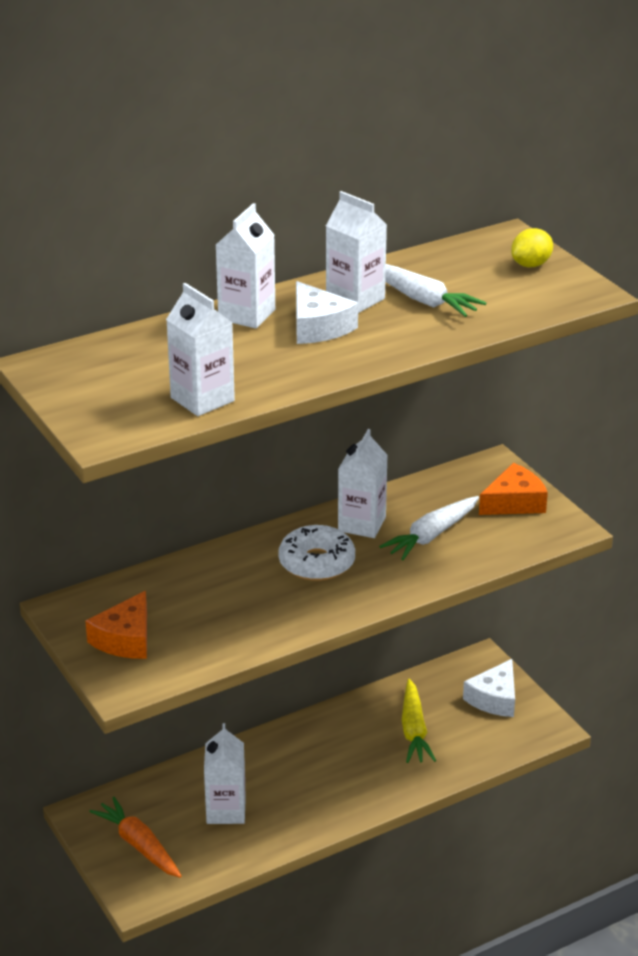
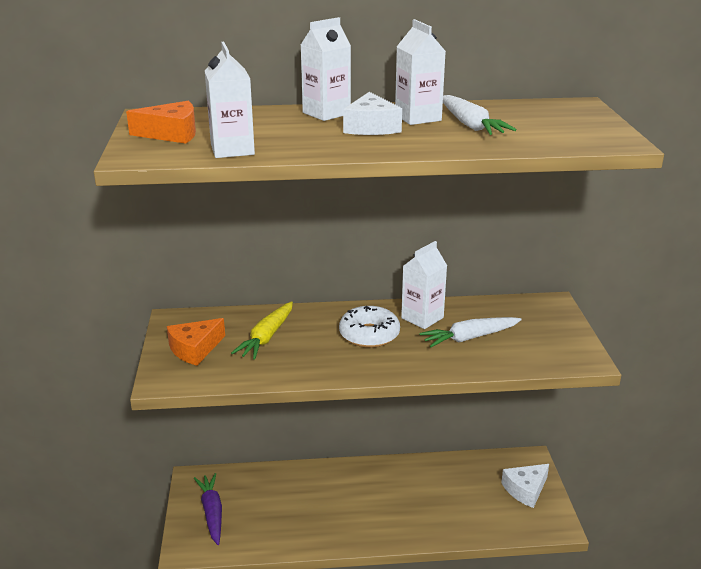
camera: 25 degrees right, 5 degrees down
(139, 845) = (212, 512): orange carrot -> purple carrot
(226, 810) = (284, 508): white carton -> none
(414, 730) = (452, 494): yellow carrot -> yellow carrot (266, 337)
(514, 502) = (551, 331): orange cheese -> orange cheese (172, 134)
(531, 265) = (583, 120): yellow lemon -> none

